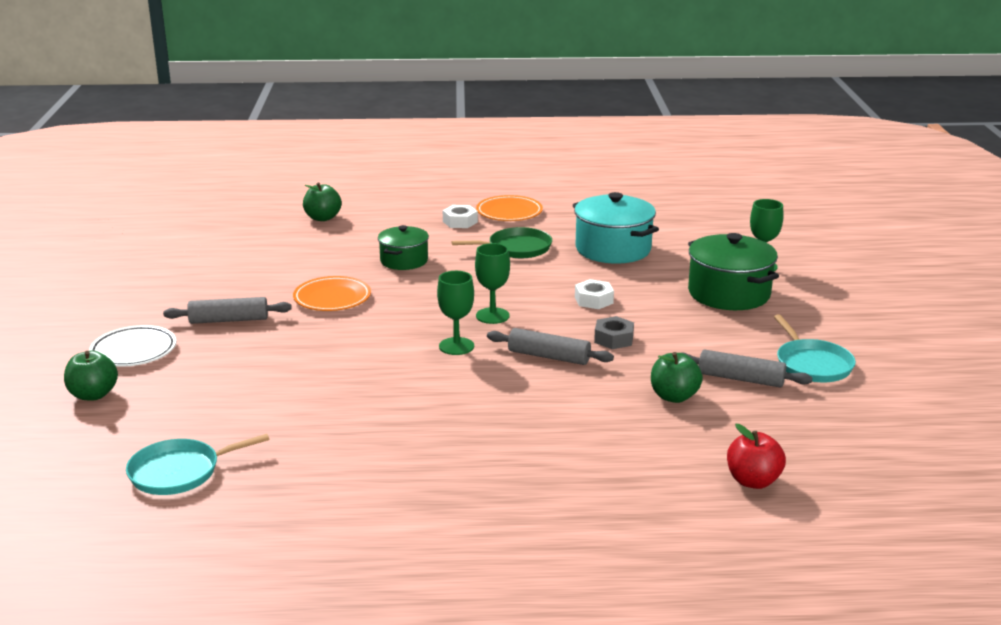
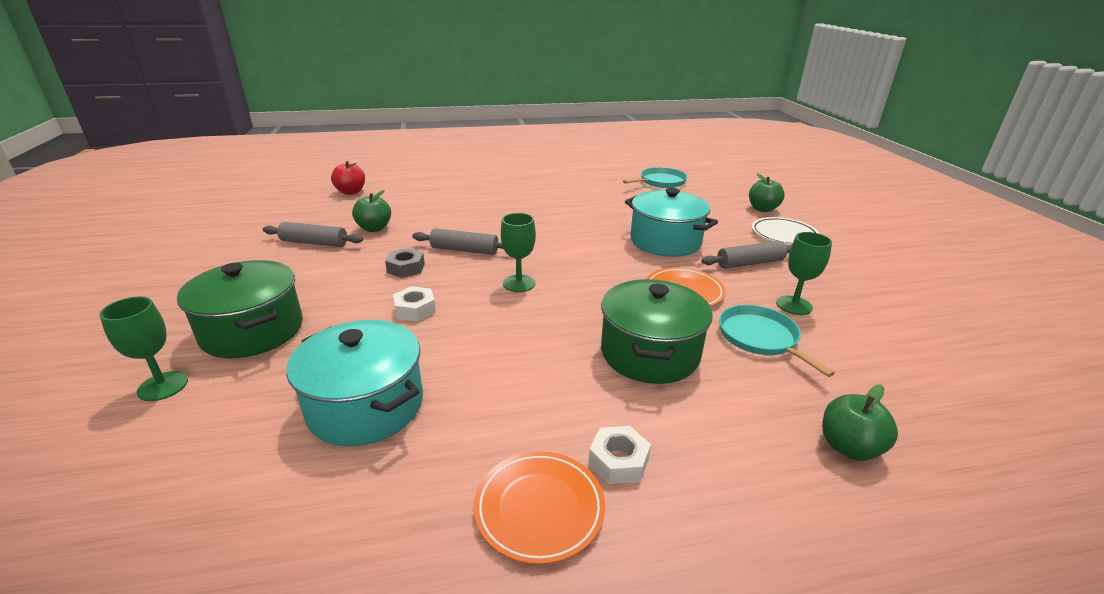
camera: 170 degrees right, 5 degrees up
(296, 352) = (665, 241): none -> turquoise pot
(404, 261) = (650, 353): green pot -> green pot, size x1.62
(456, 346) = (542, 253): green goblet -> green goblet (794, 305)
(516, 248) = (510, 394): green pan -> none
(812, 364) = (242, 257): turquoise pan -> turquoise pan (760, 338)

